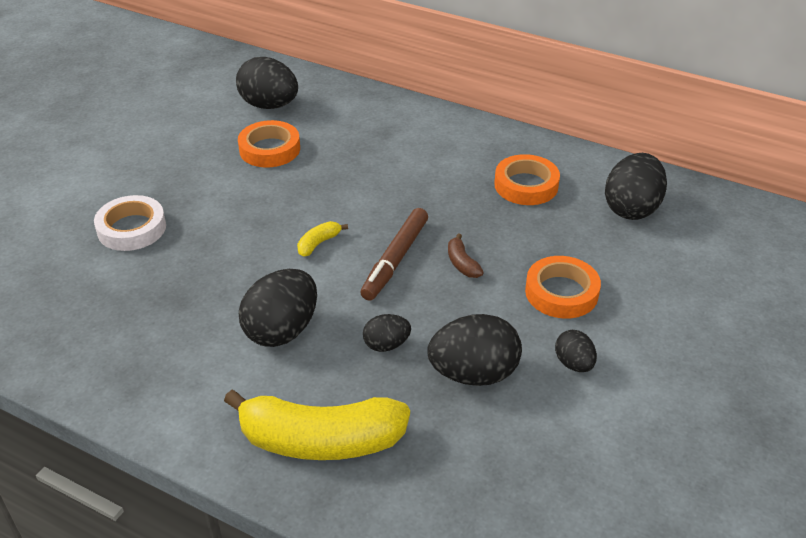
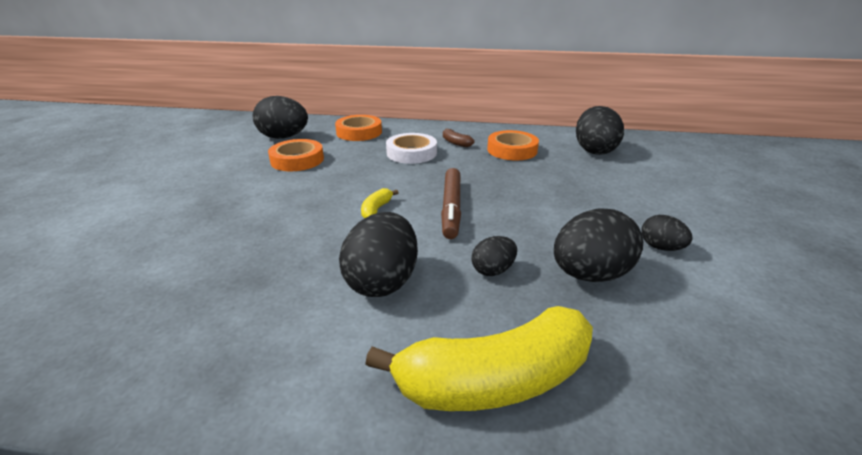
camera: 20 degrees left, 10 degrees down
(132, 228) = (182, 231): white tape -> white tape (411, 153)
(462, 264) = (507, 200): brown banana -> brown banana (456, 143)
(561, 292) = (599, 203): orange tape -> orange tape (359, 132)

